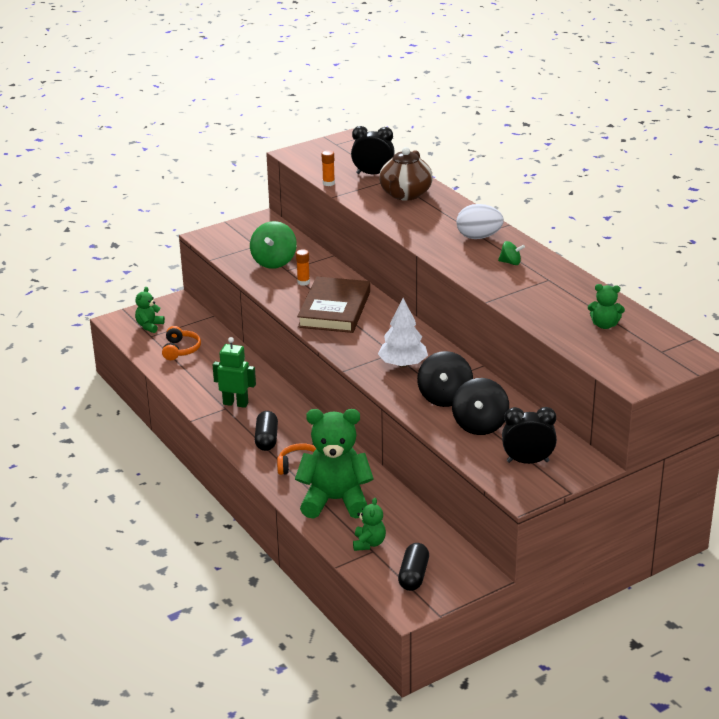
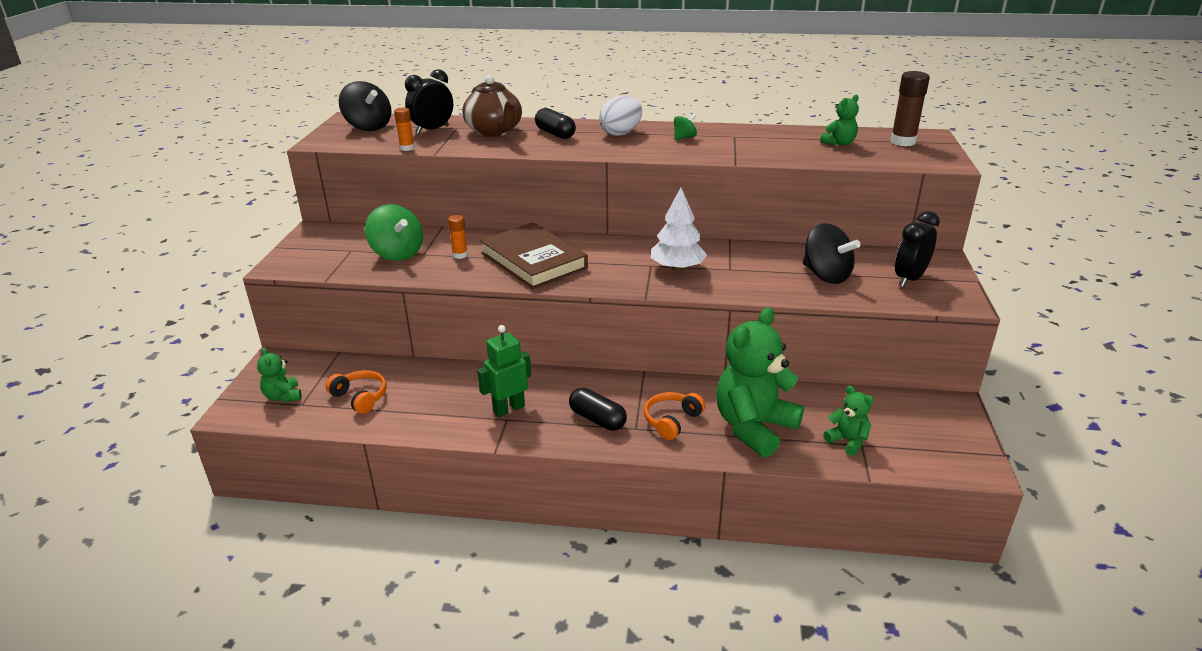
camera: 50 degrees left, 0 degrees up
(413, 576) = (925, 440): black capsule -> black capsule (555, 134)
(444, 397) = (760, 272): black spinning top -> black spinning top (368, 127)
(656, 350) = (903, 142): none -> brown glue stick

